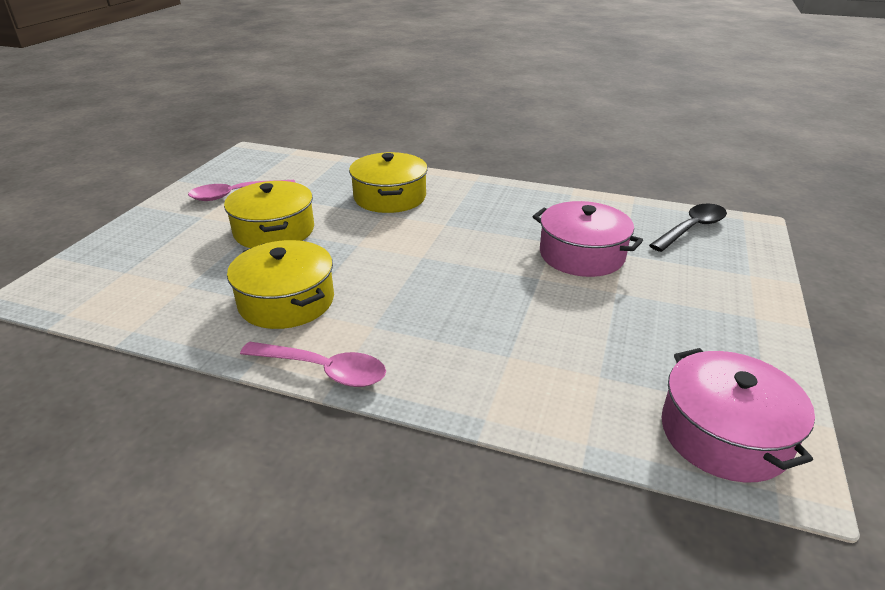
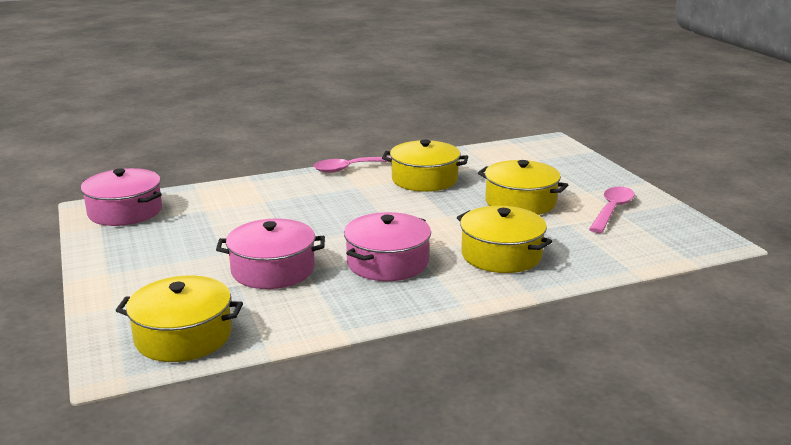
camera: 140 degrees right, 10 degrees down
(479, 224) = (387, 262): none -> pink pot
(691, 229) = (183, 336): black spoon -> yellow pot

